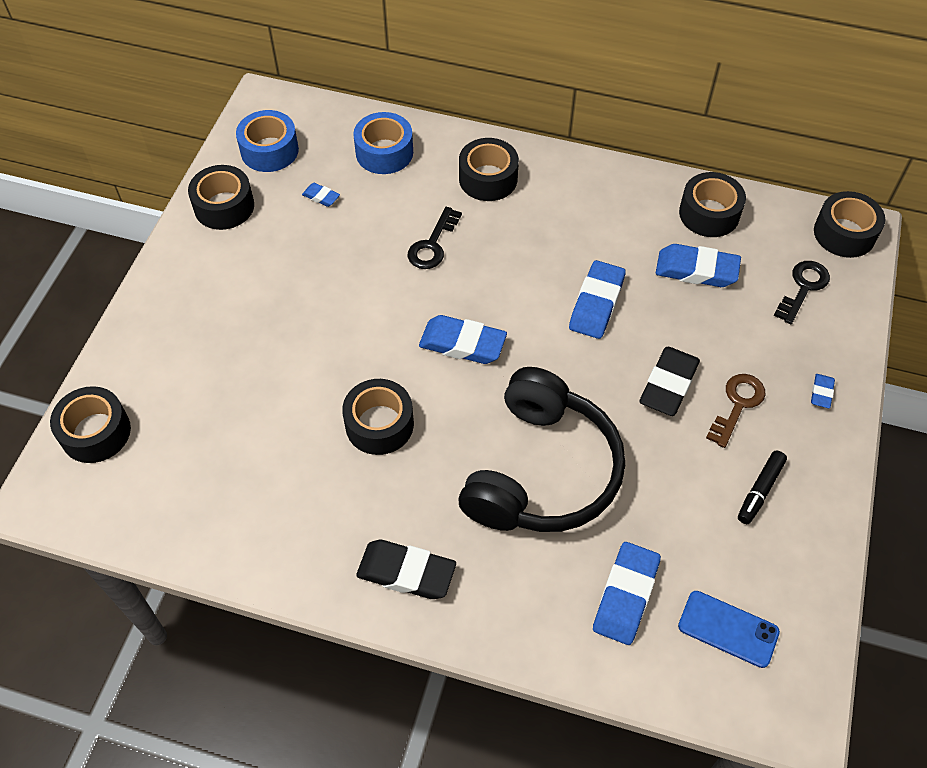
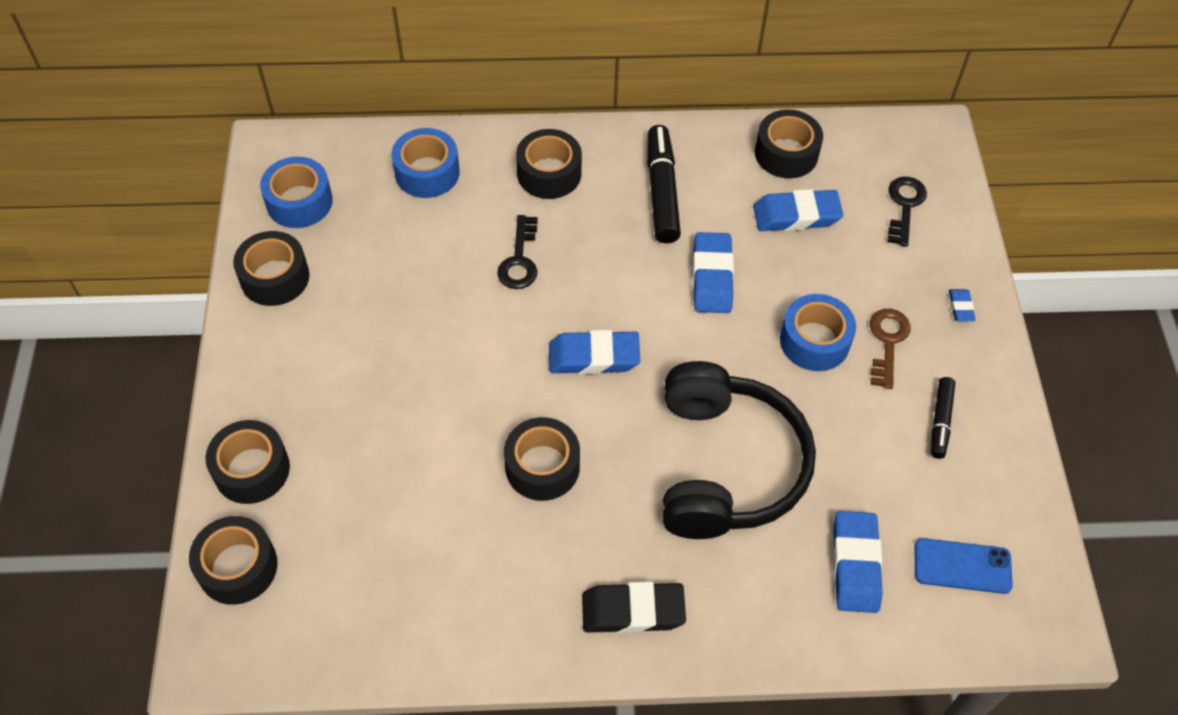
camera: 20 degrees left, 0 degrees up
(321, 197) = (378, 239): blue eraser -> none
(581, 218) = (662, 191): none -> black marker
(668, 385) = (814, 341): black eraser -> blue tape
(844, 233) = (922, 140): black tape -> black tape (252, 469)

